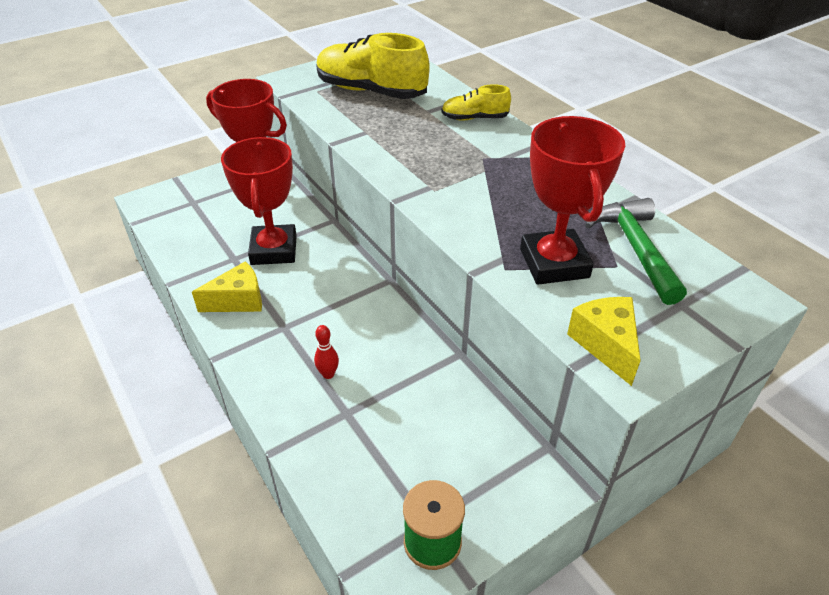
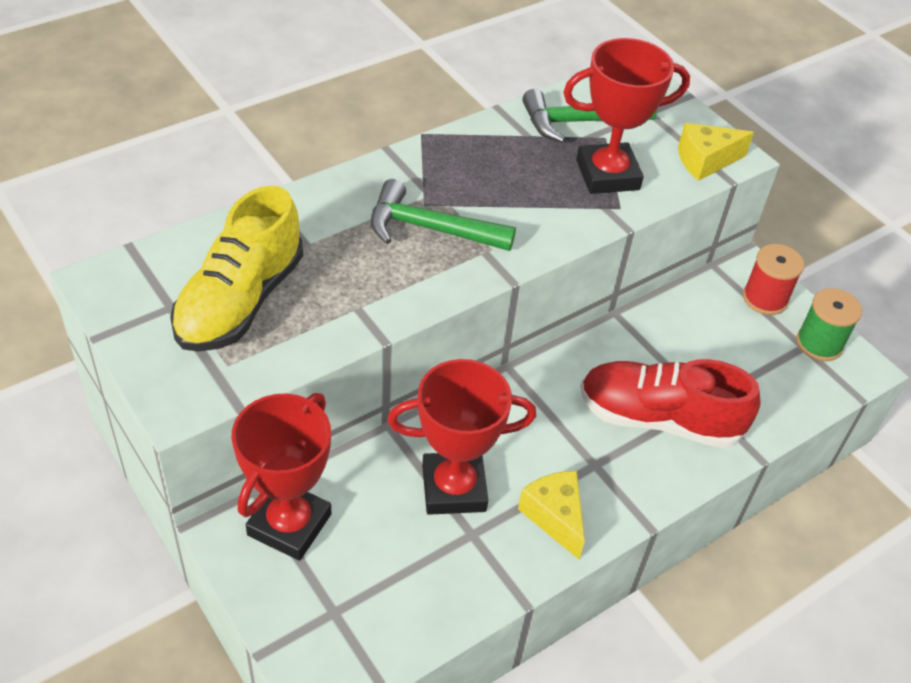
camera: 95 degrees left, 5 degrees up
(328, 374) = (658, 419): red bowling pin -> red shoe
(453, 160) = (429, 228): none -> green hammer
(474, 118) = (330, 203): yellow shoe -> none
(500, 493) = (765, 298): none -> red spool

